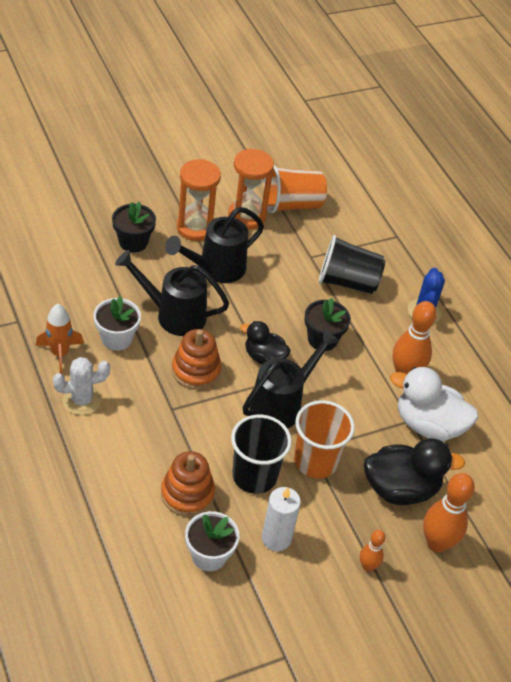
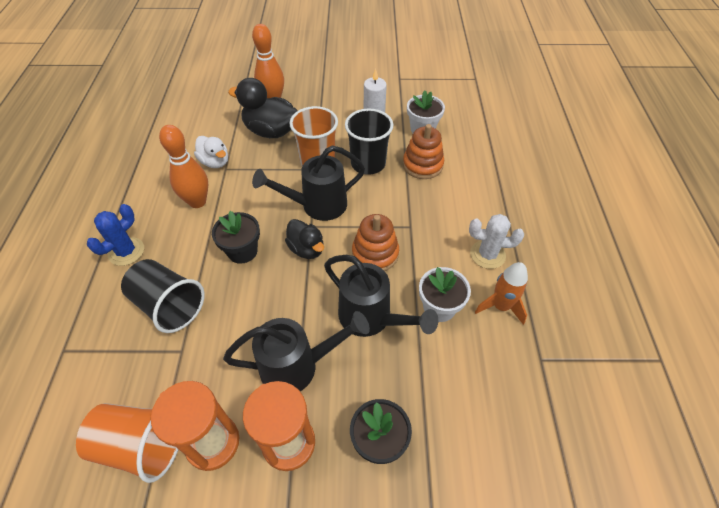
camera: 150 degrees left, 5 degrees up
(368, 566) = (325, 101): orange bowling pin -> none
(428, 425) = (215, 162): white duck -> white duck, size x0.62

